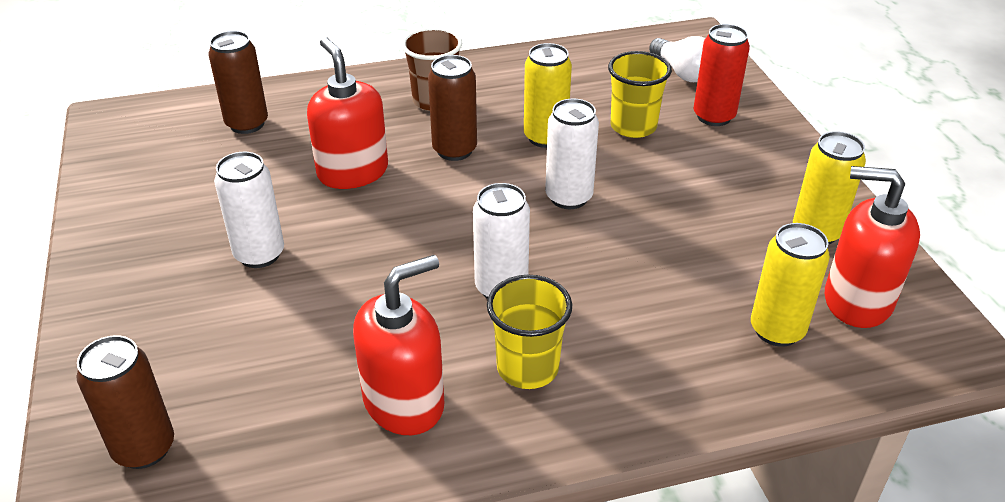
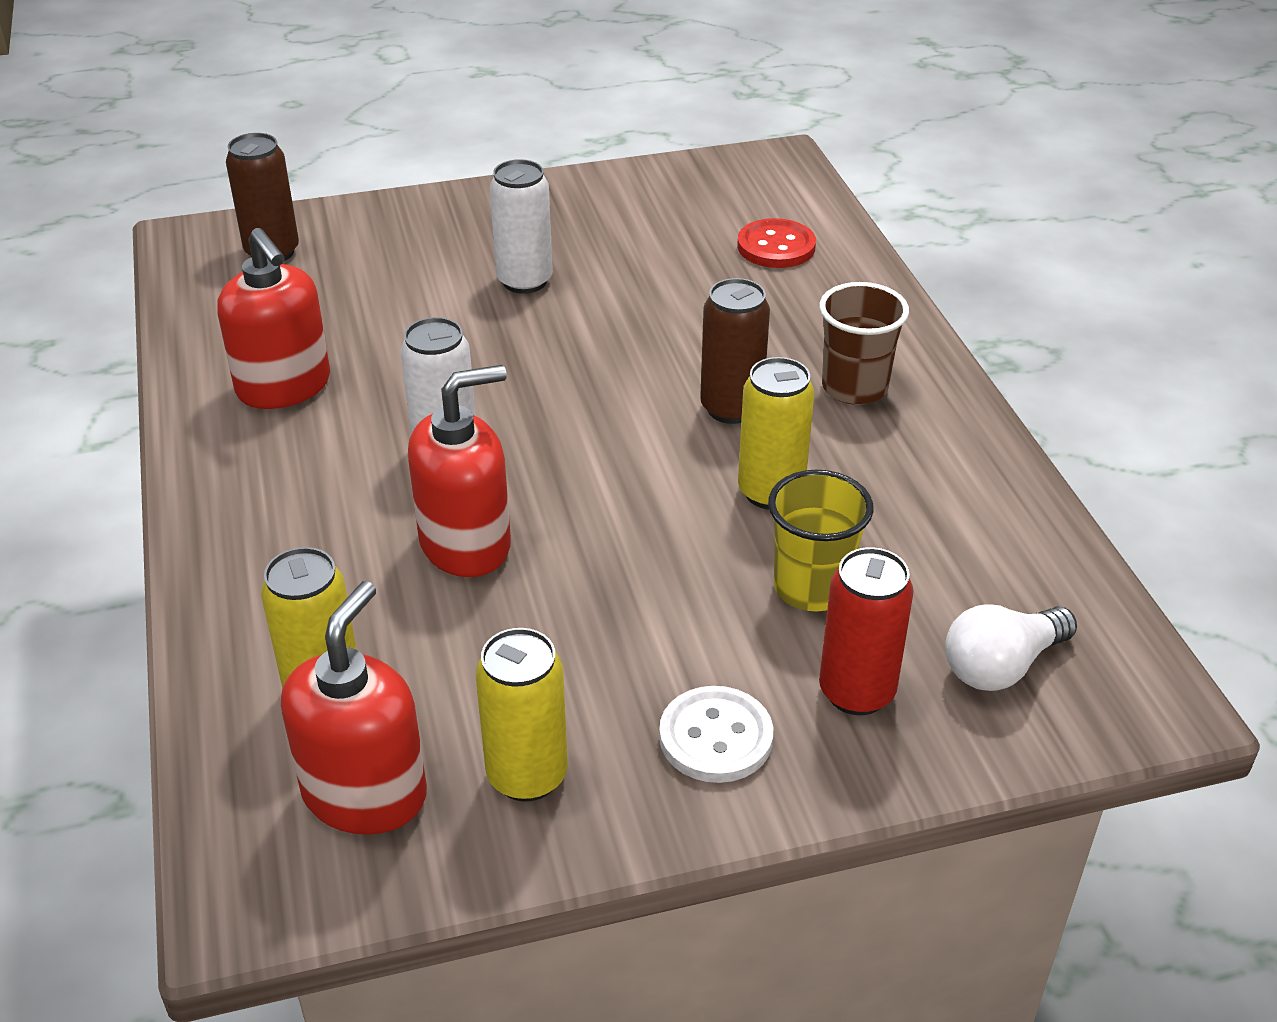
camera: 90 degrees right, 0 degrees up
(247, 124) = (776, 246): brown can -> red button
(352, 172) = (677, 330): red soap dispenser -> red soap dispenser (466, 544)
(527, 368) = (311, 469): yellow cup -> none
(569, 197) = (623, 510): white can -> none
(762, 163) = (715, 737): none -> white button

